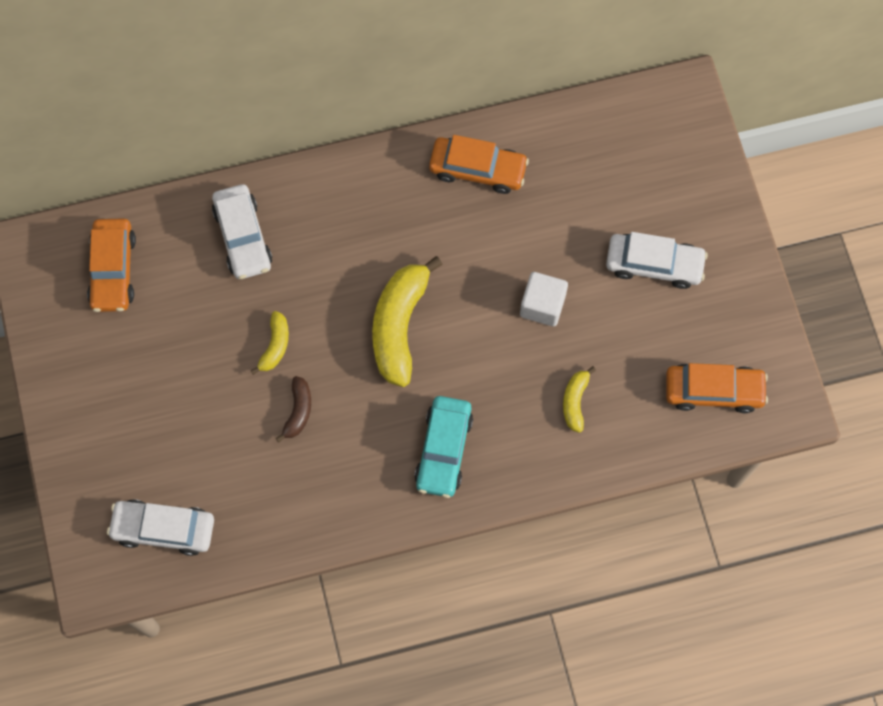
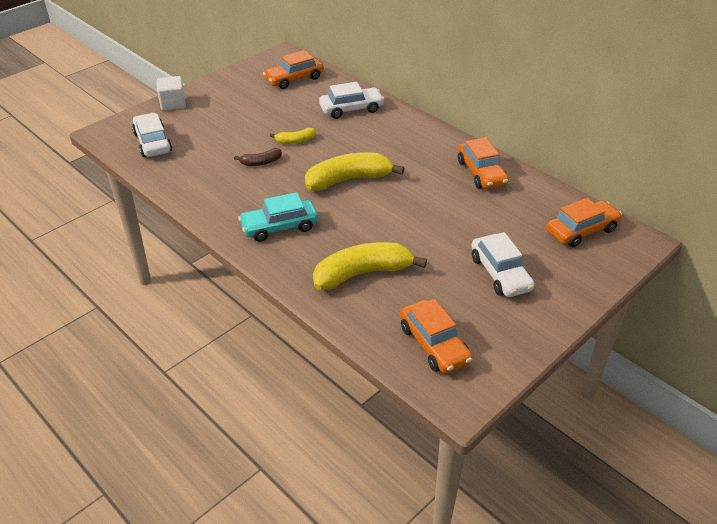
camera: 60 degrees right, 30 degrees down
(243, 237) = (351, 109): white car -> white car turned 150 degrees counterclockwise
(542, 305) = (418, 232): white cube -> white cube (173, 104)
(575, 401) = (363, 273): yellow banana -> yellow banana, size x2.03
(637, 137) = (581, 230): none -> orange car

